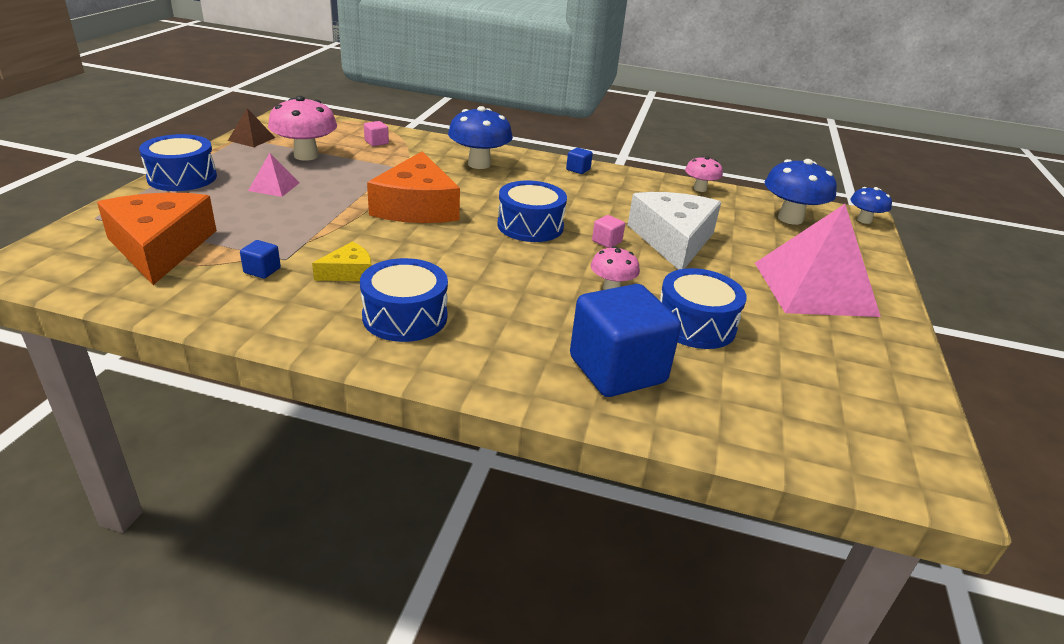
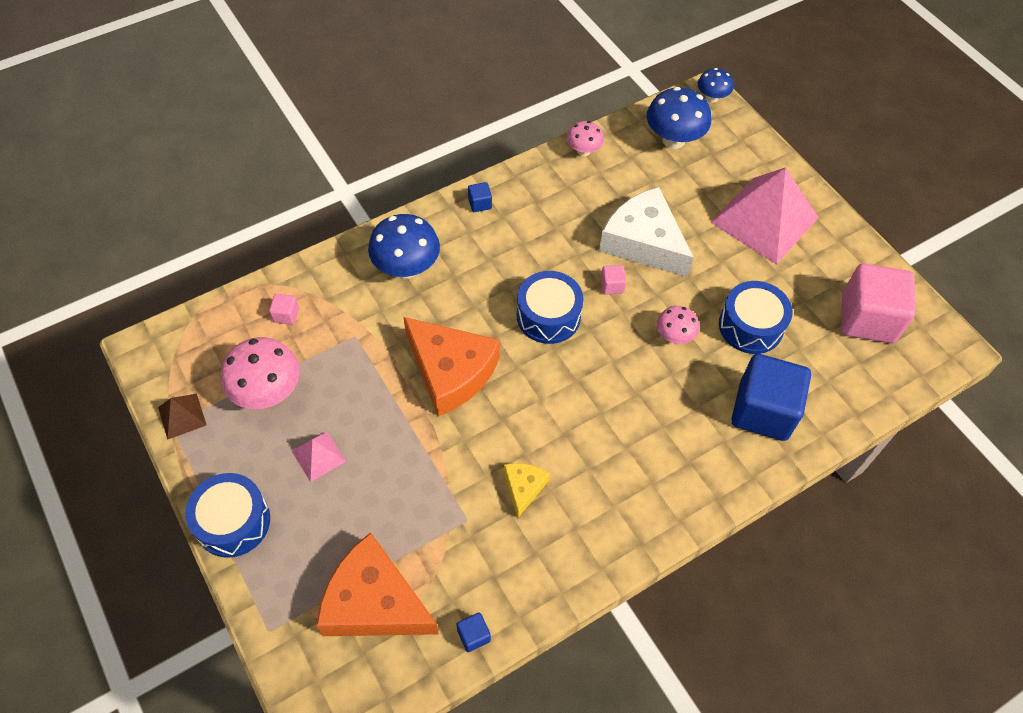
camera: 45 degrees left, 25 degrees up
(262, 270) = (474, 546): blue cube -> blue cube (473, 635)
(405, 317) = (614, 489): blue drum -> none
(840, 396) = (867, 319): none -> pink cube

